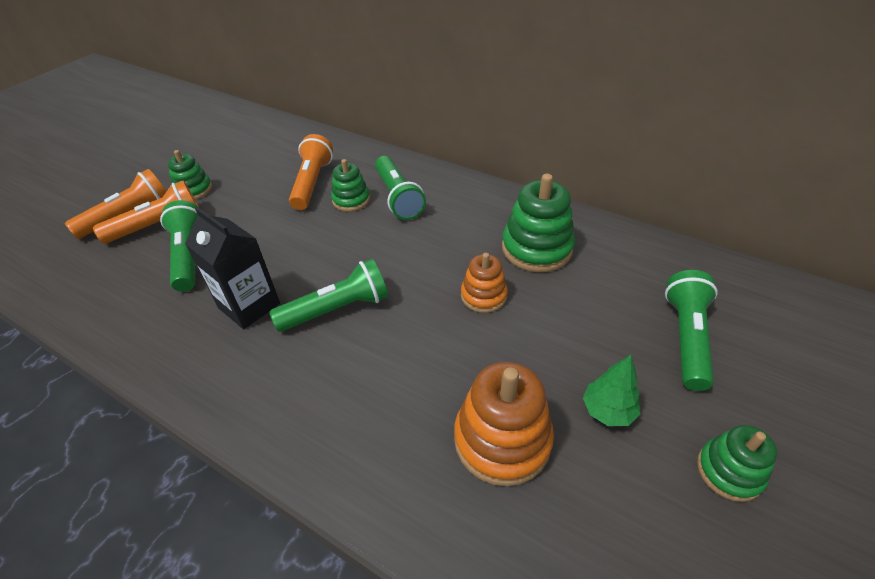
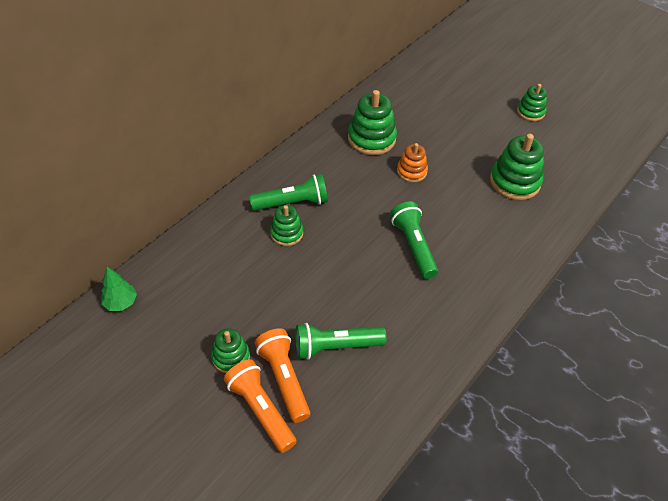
camera: 85 degrees left, 5 degrees up
(249, 306) = (403, 298): black carton -> none
(312, 183) = (251, 260): orange flashlight -> none
(502, 439) = (515, 182): orange stacking toy -> green stacking toy
(608, 411) = (498, 140): green tree -> green tree (121, 303)
(686, 337) = (454, 99): green flashlight -> none

